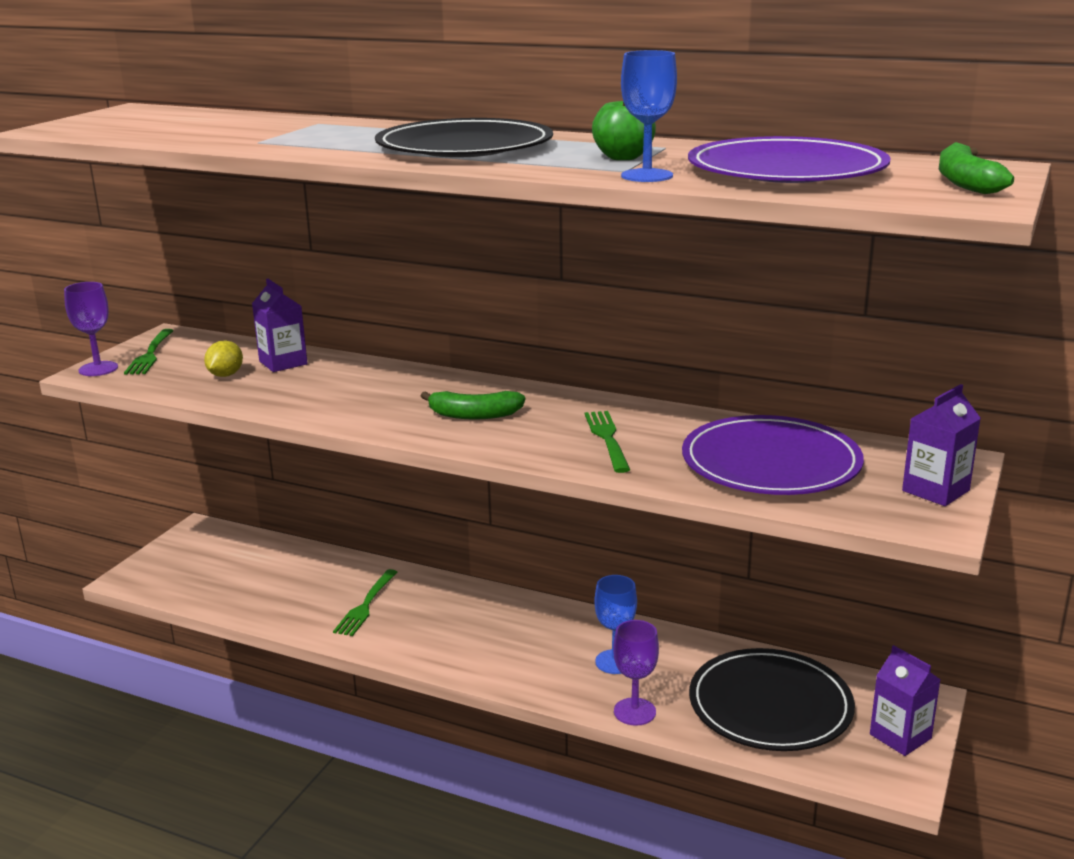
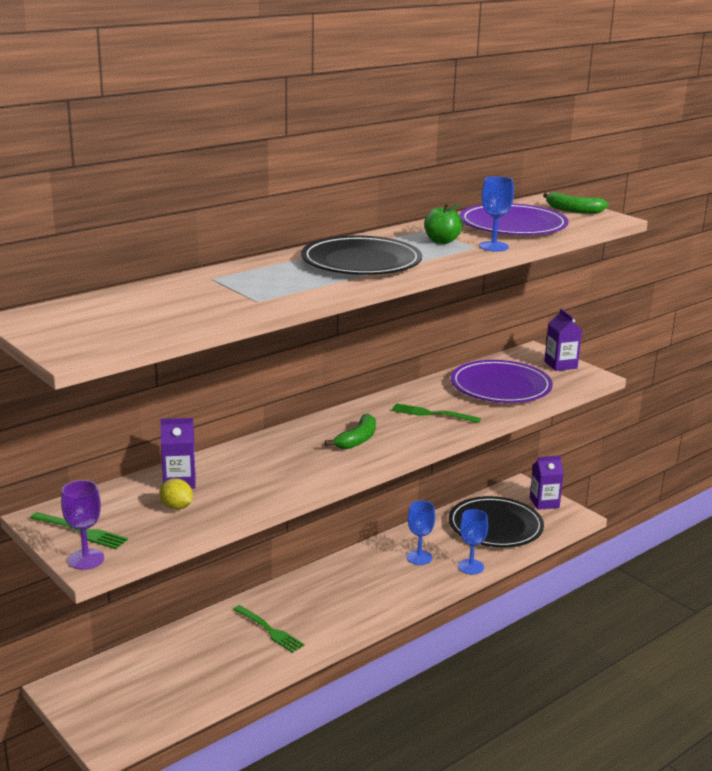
camera: 65 degrees left, 0 degrees up
(634, 712) = (470, 567): purple goblet -> blue goblet

